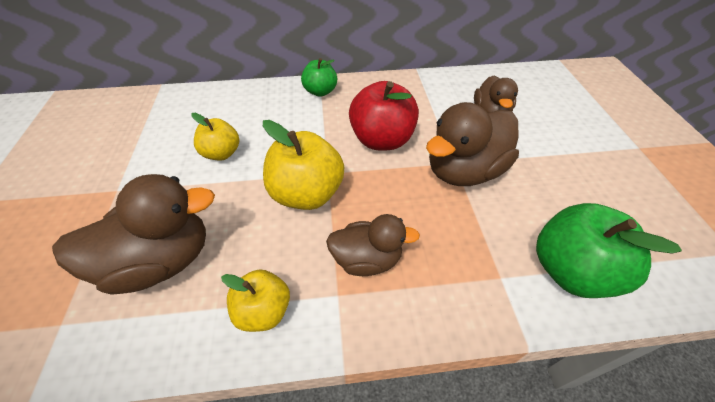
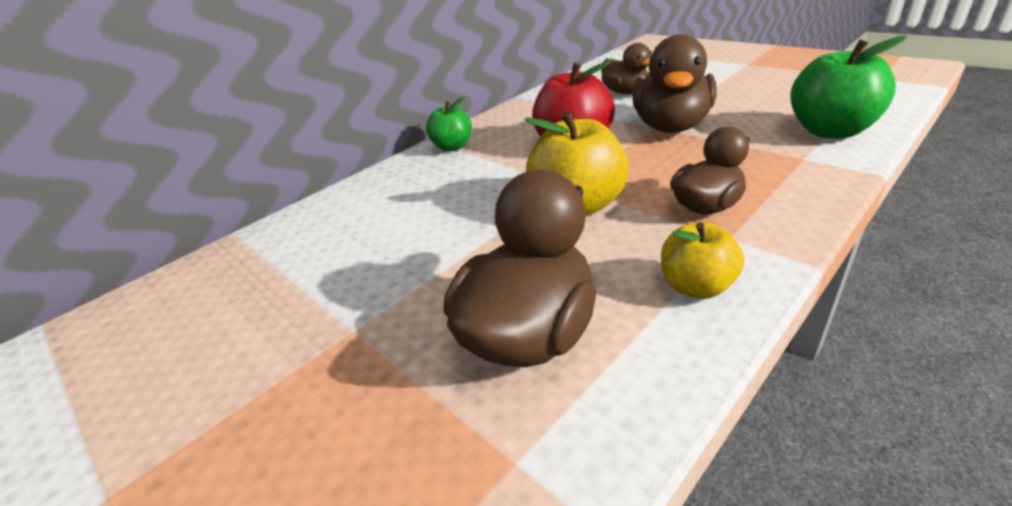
camera: 35 degrees left, 15 degrees down
(222, 153) = (432, 232): yellow apple -> none

